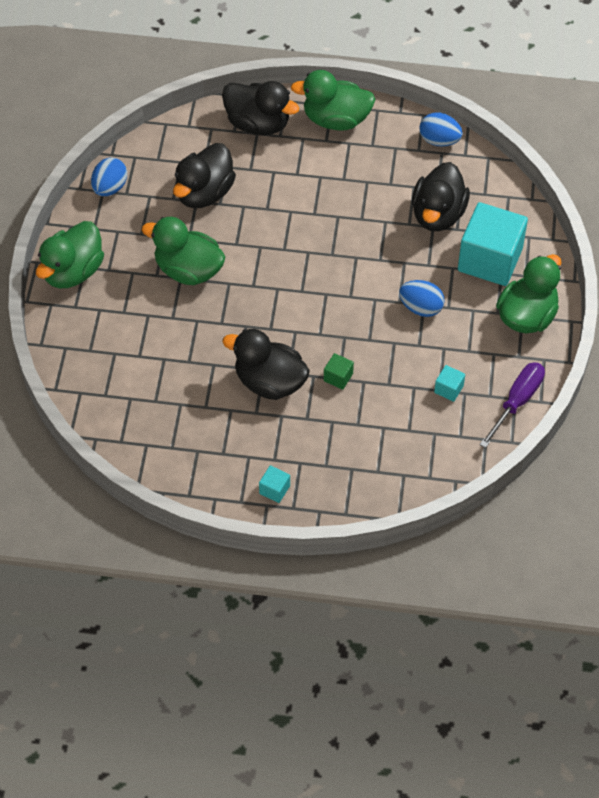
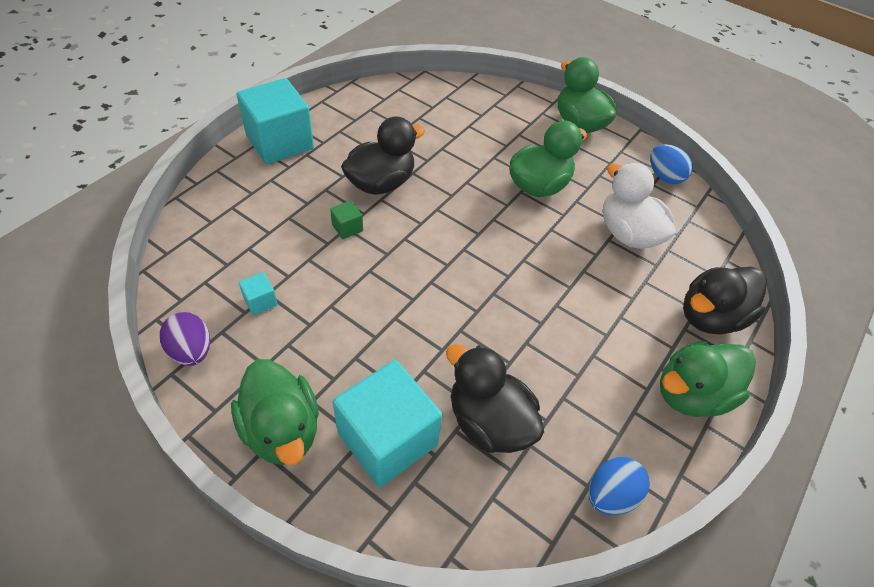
camera: 115 degrees right, 5 degrees down
(204, 193) = (628, 233): black duck -> white duck
(274, 489) = (280, 142): turquoise cube -> turquoise cube, size x2.43
(336, 119) = (691, 394): green duck -> green duck turned 150 degrees counterclockwise
(421, 308) = (373, 332): blue egg -> none
(517, 401) = (191, 351): purple screwdriver -> purple egg

